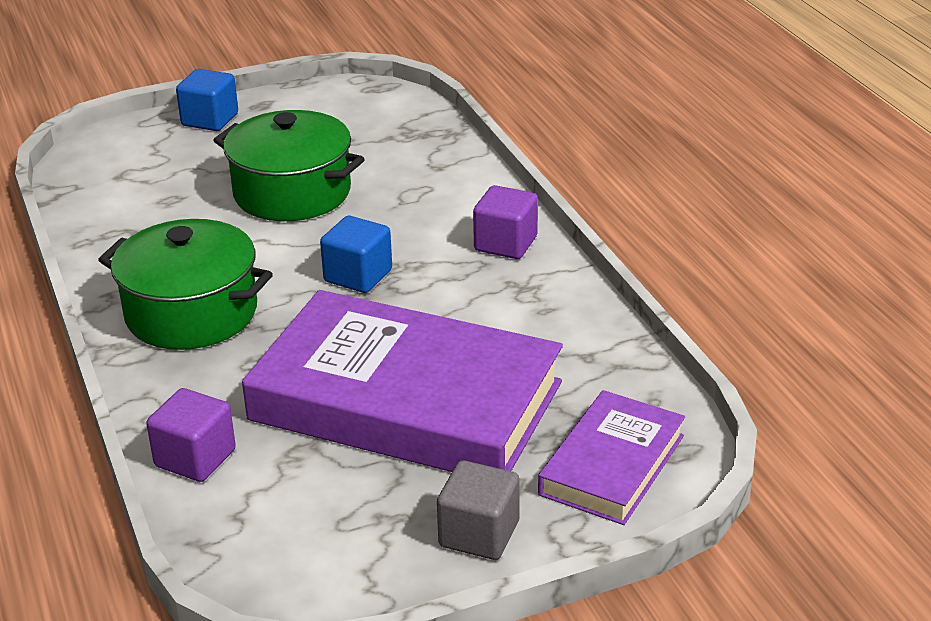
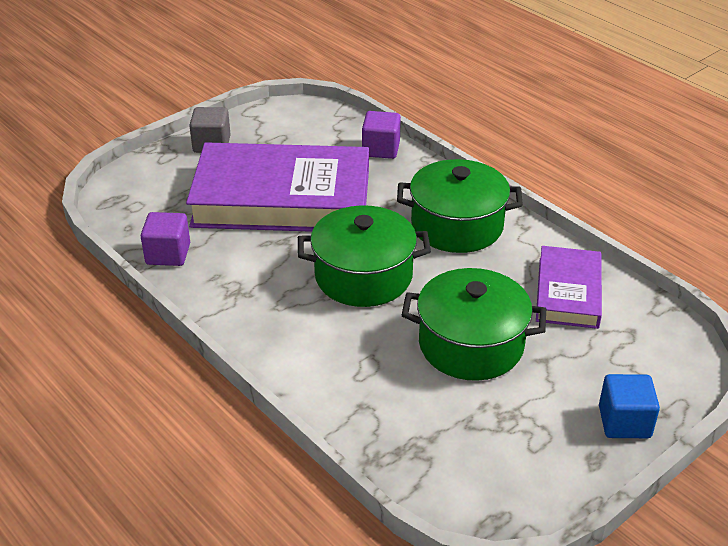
camera: 160 degrees right, 5 degrees up
(358, 276) = (363, 276): blue cube -> green pot
(505, 244) = (264, 329): purple cube -> purple cube (168, 254)
(612, 465) = (148, 187): purple book -> purple book (568, 292)

